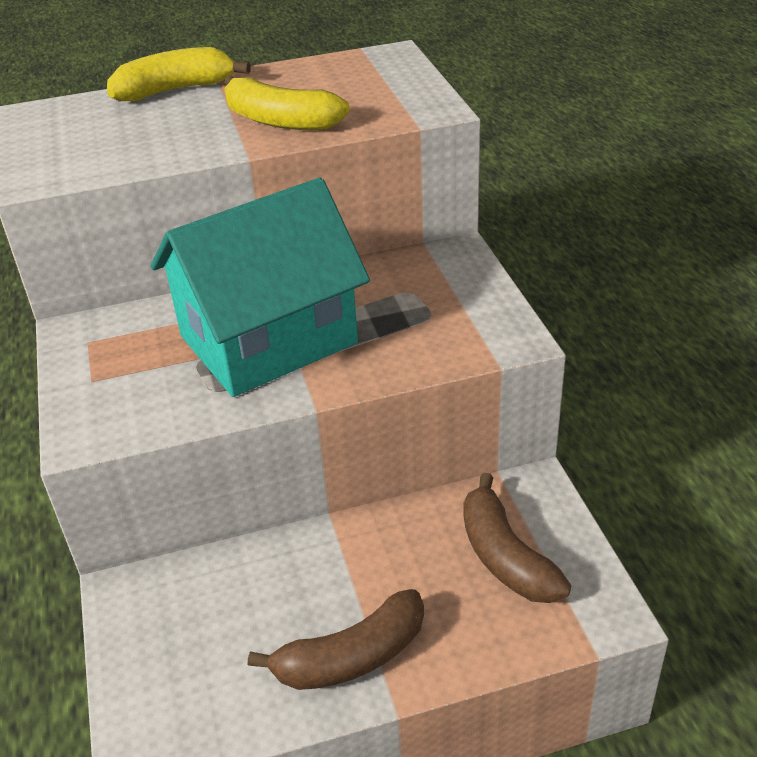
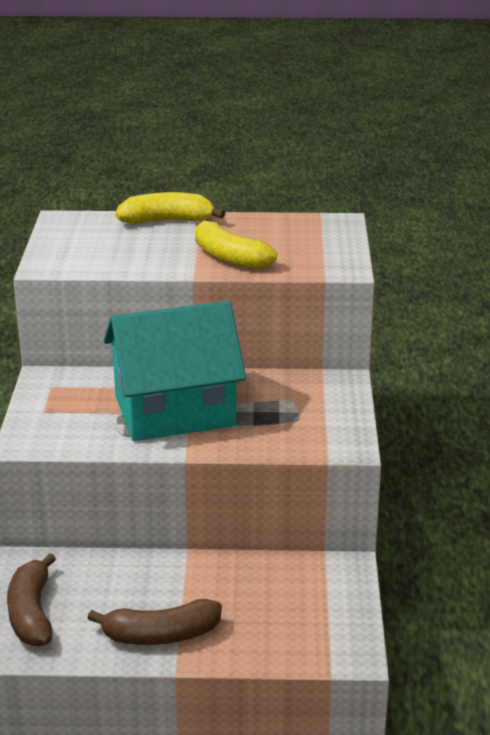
camera: 15 degrees right, 10 degrees down
(505, 556) = (299, 603): brown banana -> brown banana (32, 613)

